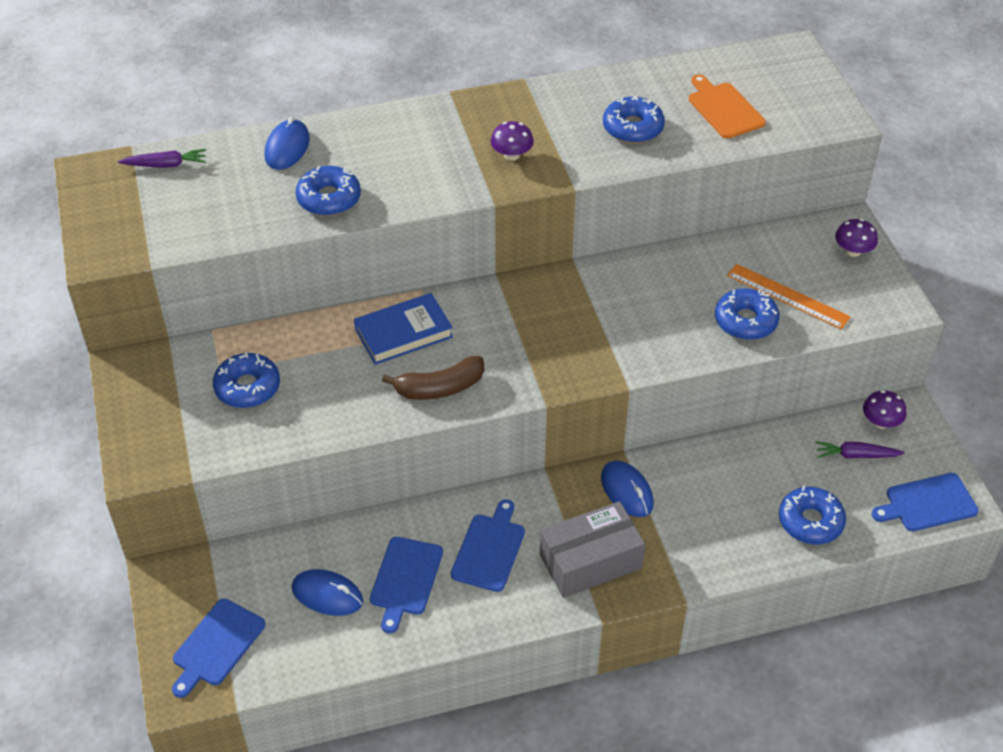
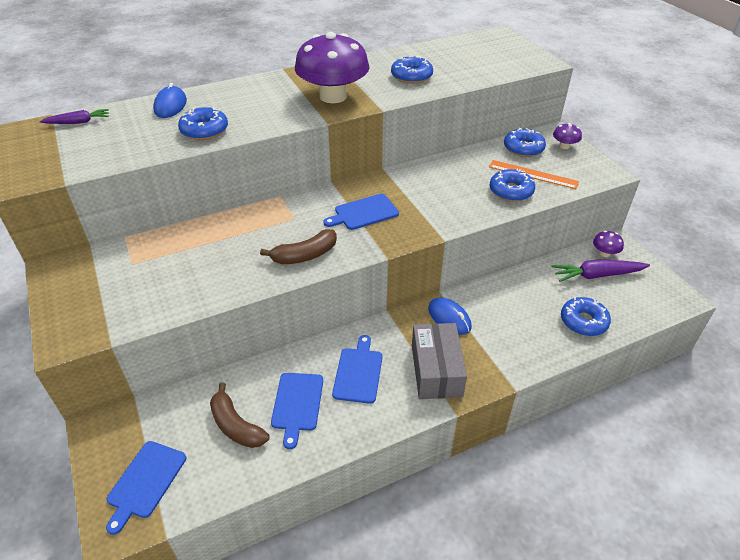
camera: 10 degrees left, 5 degrees down
(247, 387) = (154, 272): blue donut -> blue donut (523, 148)
(327, 595) = (236, 425): blue mouse -> brown banana
(403, 333) = (271, 223): blue book -> none
(511, 155) = (333, 96): purple mushroom -> purple mushroom, size x2.39
(590, 561) = (436, 370): grey box -> grey box turned 60 degrees counterclockwise
(724, 109) = (467, 63): orange cutting board -> none
(856, 455) = (597, 275): purple carrot -> purple carrot, size x1.61
(927, 503) = (656, 299): blue cutting board -> blue cutting board (363, 213)

